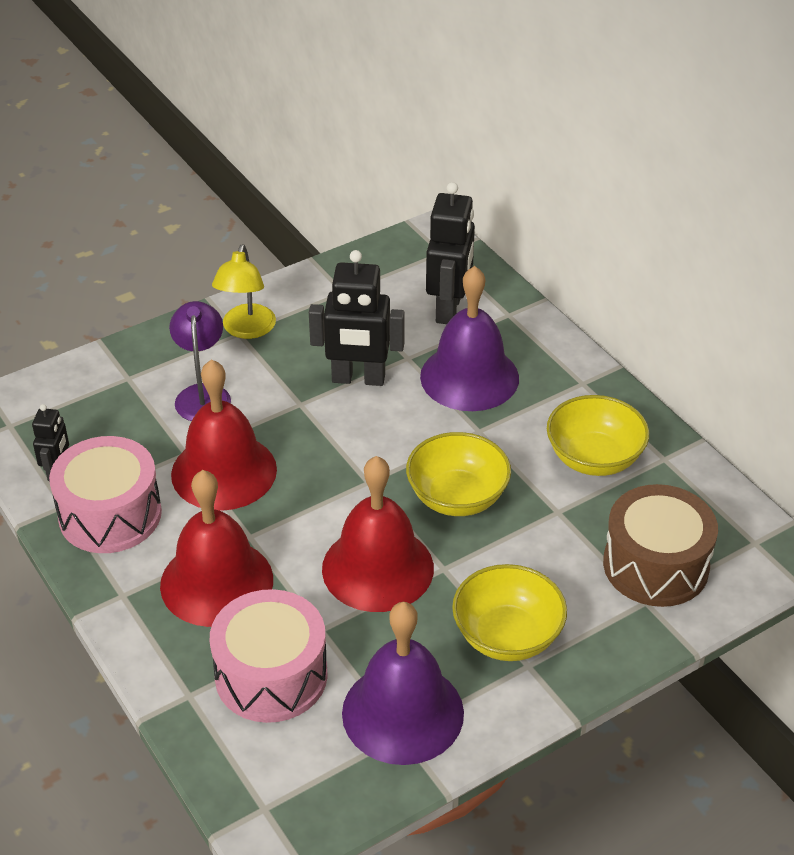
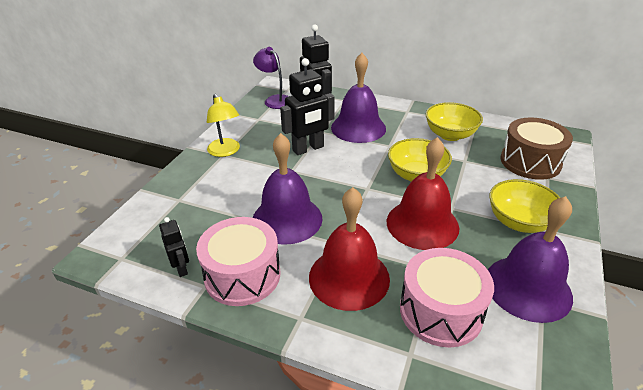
camera: 35 degrees left, 5 degrees down
(203, 394) = (233, 189): purple lamp -> purple lamp (274, 100)
(224, 471) = (287, 219): red bell -> purple bell

